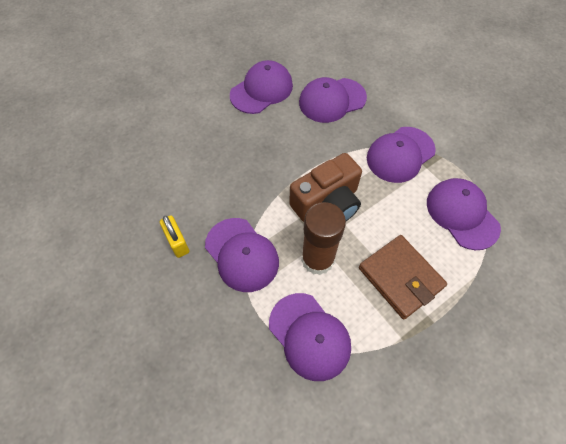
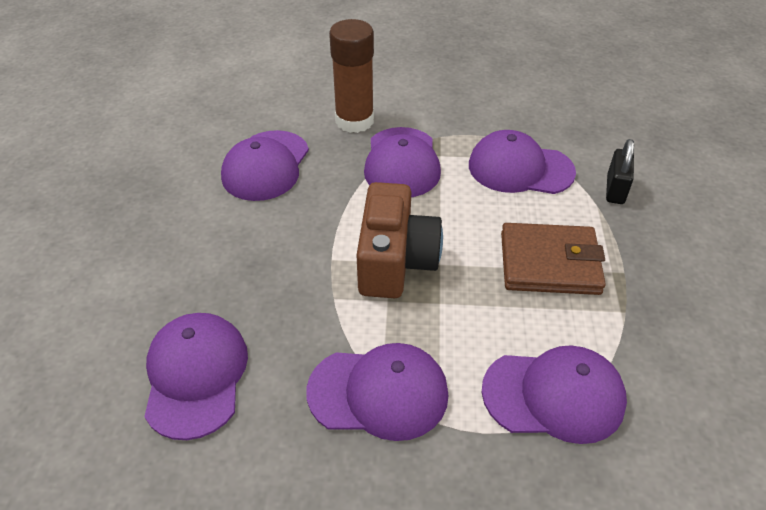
camera: 50 degrees left, 15 degrees down
(177, 242) = (283, 459): yellow padlock -> none
(262, 90) = (166, 213): purple cap -> purple cap (196, 376)
(317, 259) = (460, 319): brown glue stick -> brown glue stick (354, 121)
(502, 277) = (615, 190): none -> black padlock

